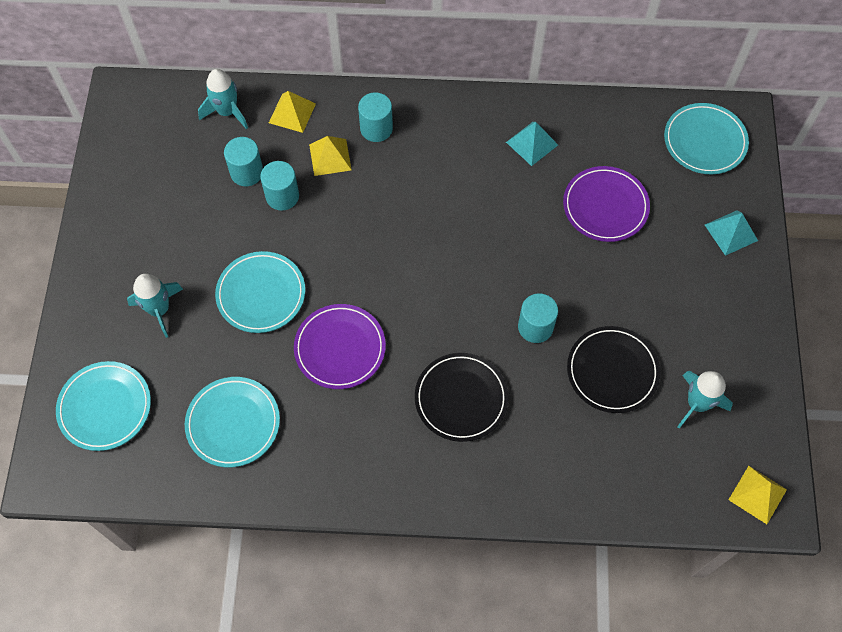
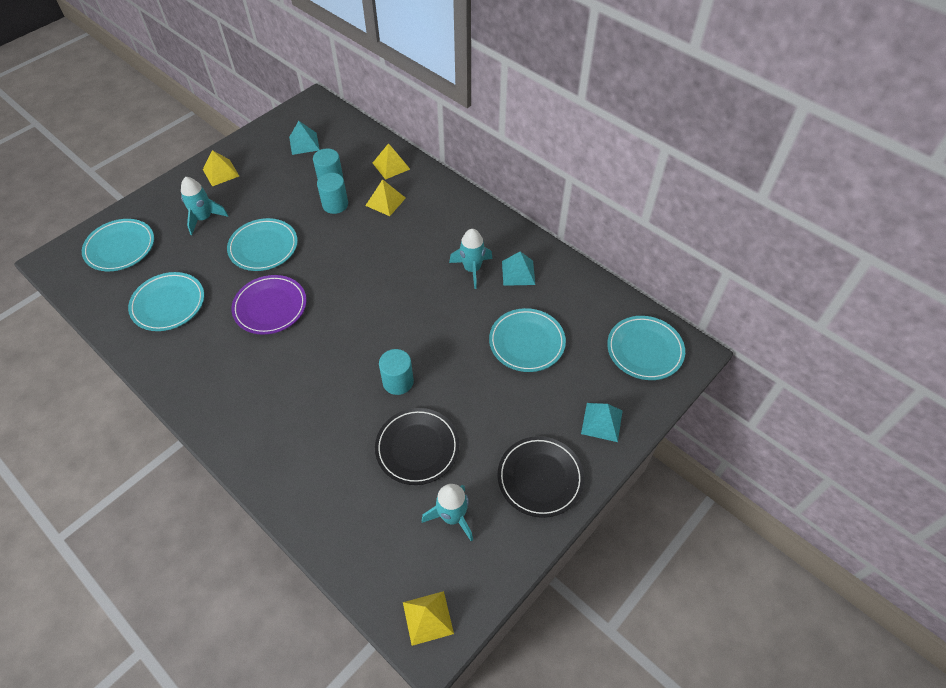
camera: 40 degrees right, 10 degrees down
(114, 247) = (221, 172): none -> yellow pyramid
(168, 149) = (304, 143): none -> turquoise pyramid
(227, 112) = (356, 144): turquoise rocket -> turquoise rocket (472, 269)
(376, 128) = (429, 203): turquoise cylinder -> none
(461, 398) = (304, 389): black plate -> black plate (540, 478)
(605, 206) = (527, 342): purple plate -> turquoise plate

